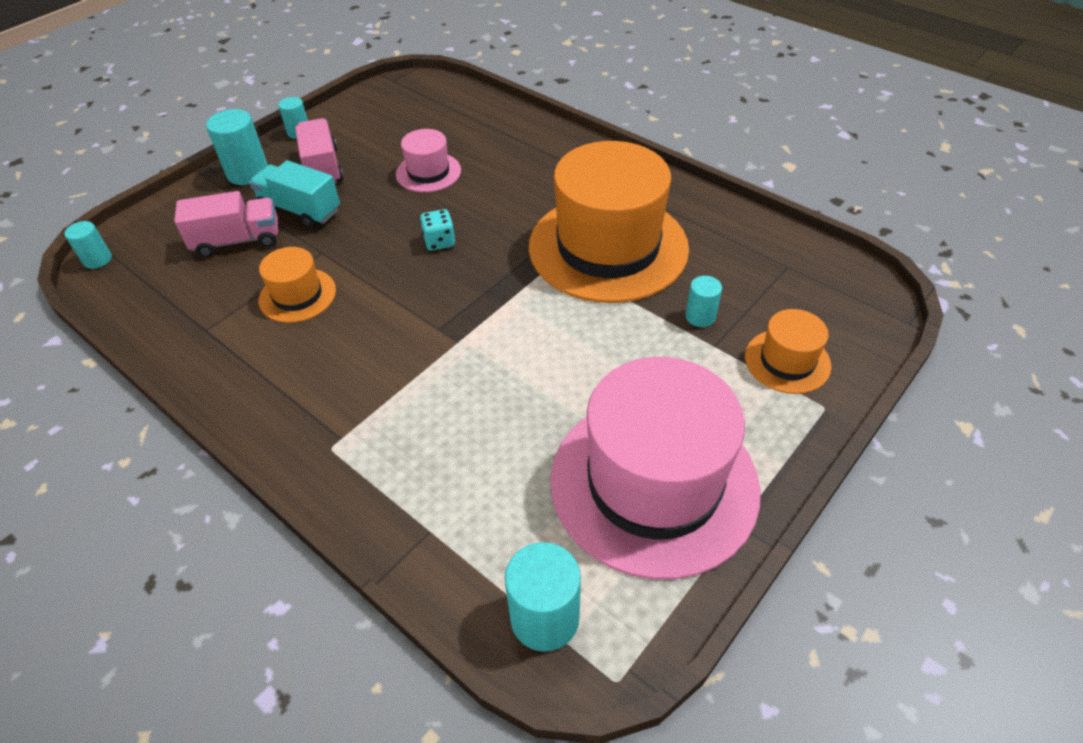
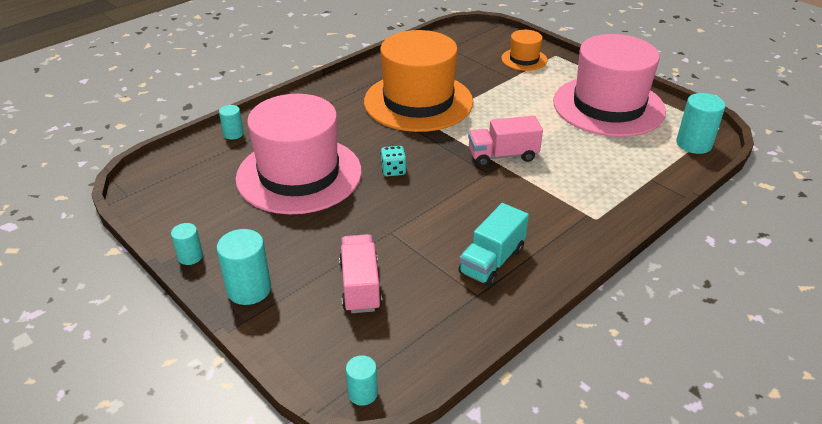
camera: 85 degrees left, 10 degrees down
(297, 295) = (443, 242): orange hat -> none
(300, 210) = (326, 248): turquoise truck -> turquoise truck (492, 261)
(322, 168) = (264, 237): pink truck -> pink truck (503, 156)
(428, 172) = (299, 174): pink hat -> pink hat, size x2.19
(700, 316) = (487, 78): turquoise cylinder -> turquoise cylinder (233, 134)

